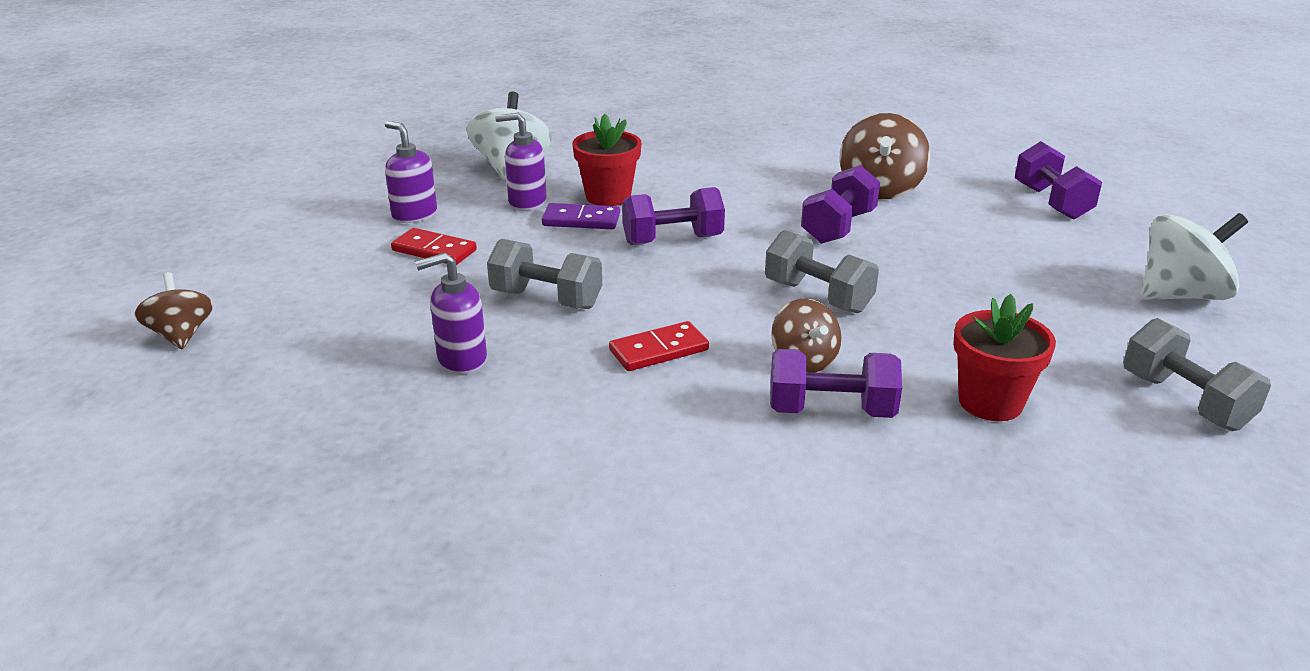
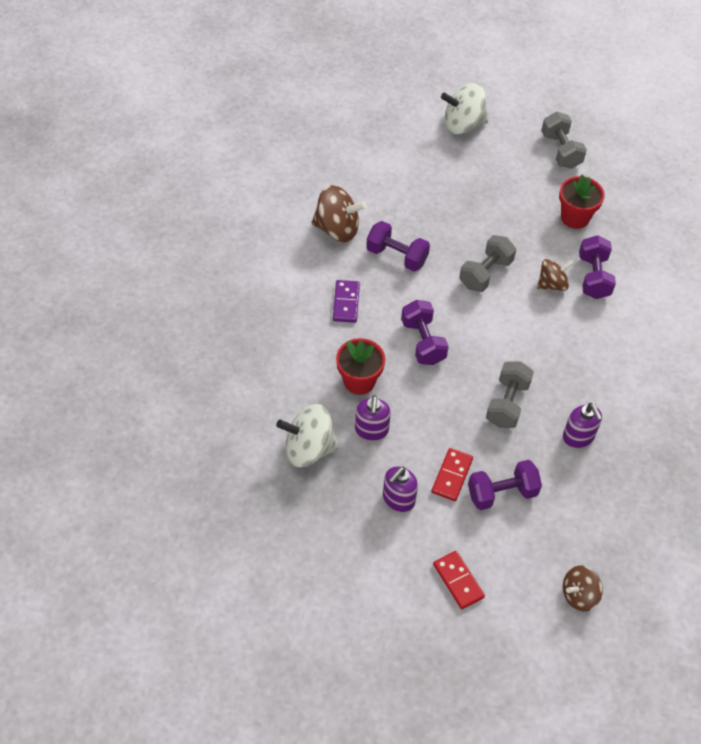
camera: 95 degrees left, 25 degrees up
(581, 220) = (398, 394): purple domino -> purple domino (346, 303)
(659, 350) = (553, 346): red domino -> red domino (458, 581)
(1051, 202) = (353, 149): purple dumbbell -> purple dumbbell (502, 493)
(1181, 295) = (463, 124): white spinning top -> white spinning top turned 75 degrees counterclockwise
(1184, 401) = (560, 151): grey dumbbell -> grey dumbbell turned 75 degrees counterclockwise

